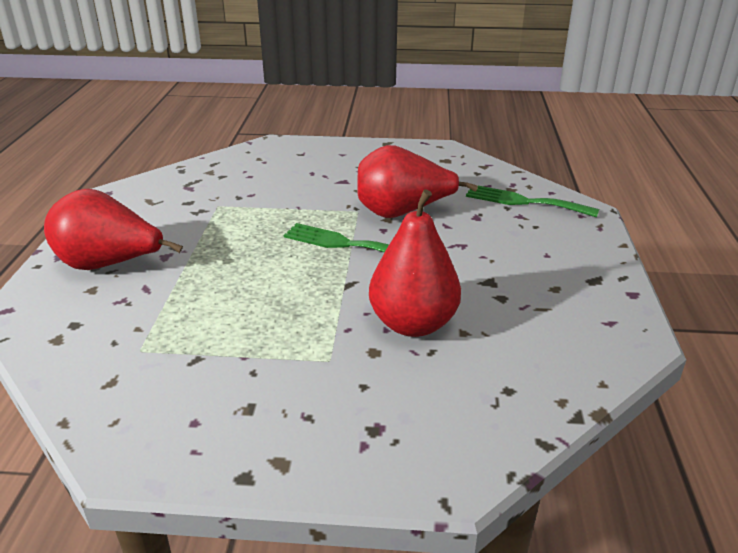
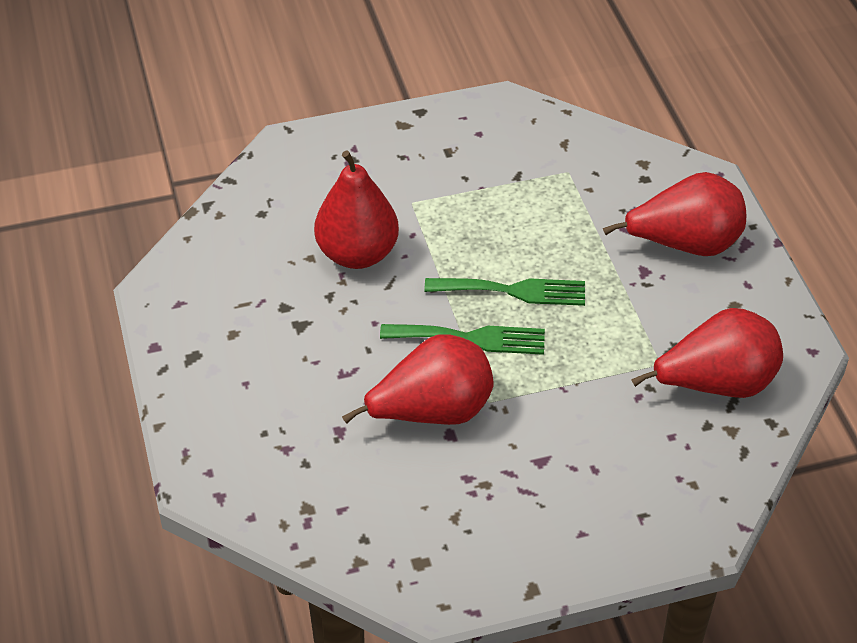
camera: 160 degrees right, 15 degrees up
(193, 190) = (715, 384): none -> red pear
(524, 201) = (285, 481): green fork -> green fork (513, 291)

